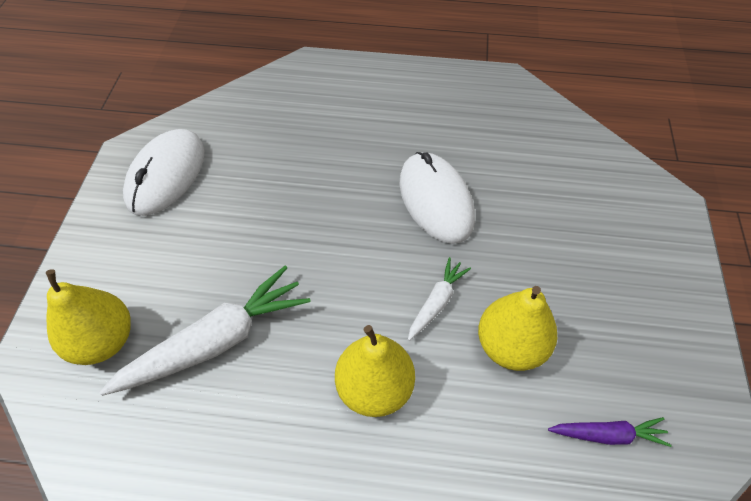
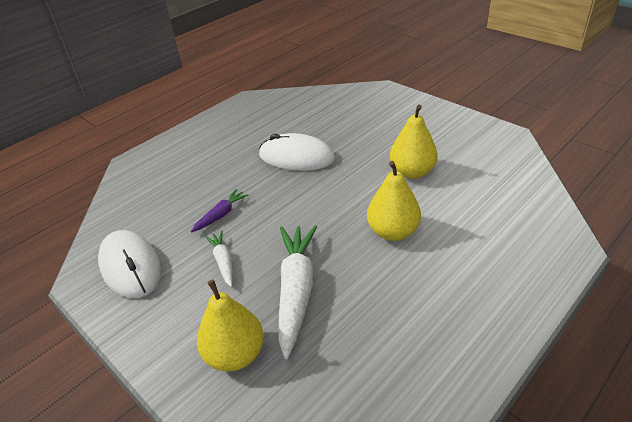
camera: 50 degrees left, 15 degrees down
(436, 302) = (362, 185): white carrot -> white carrot (223, 261)
(607, 435) = (484, 164): purple carrot -> purple carrot (221, 215)

